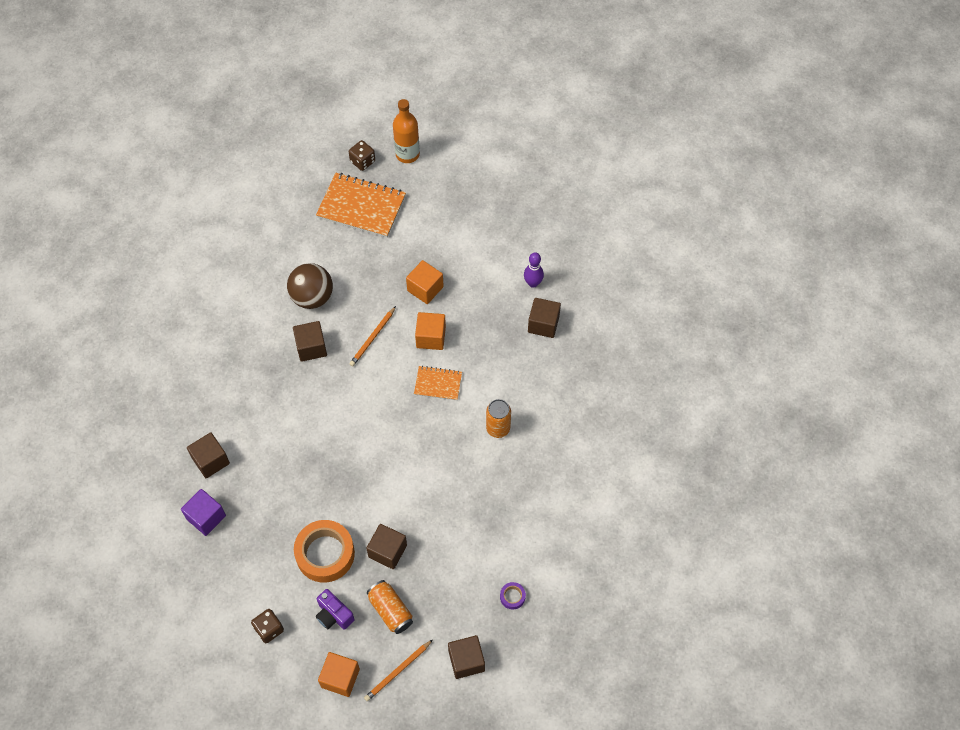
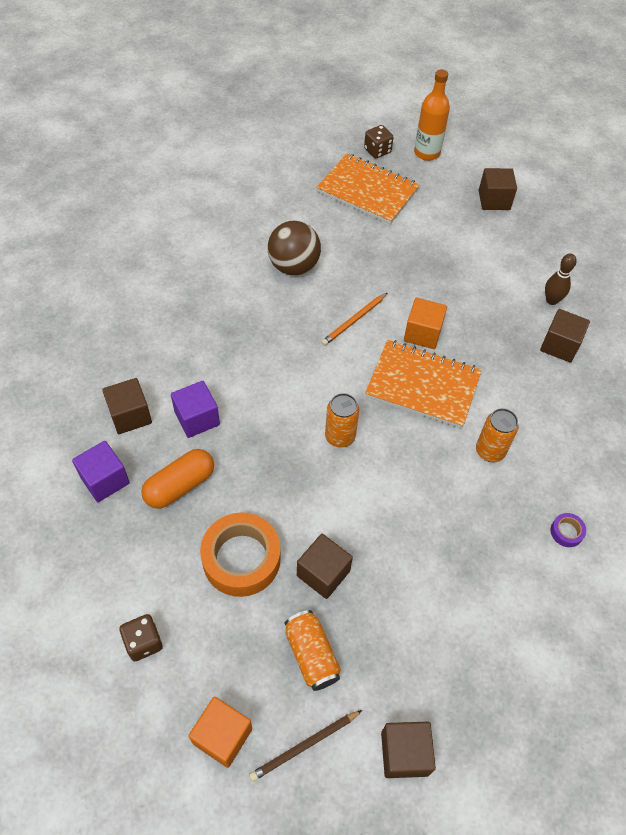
camera: 10 degrees right, 5 degrees down
(264, 451) = (197, 418): none -> purple cube
(265, 509) = (180, 486): none -> orange capsule
(311, 347) = (280, 317): brown cube -> brown cube (494, 200)
(334, 615) = (234, 643): purple camera -> none
(380, 442) = (340, 437): none -> orange can
(398, 671) = (304, 746): orange pencil -> brown pencil
(425, 289) = (424, 282): orange cube -> none
(438, 384) = (423, 385): orange notebook -> orange notebook, size x1.85
(512, 597) = (482, 674): purple tape -> purple tape (566, 532)
(533, 283) = (551, 300): purple bowling pin -> brown bowling pin

